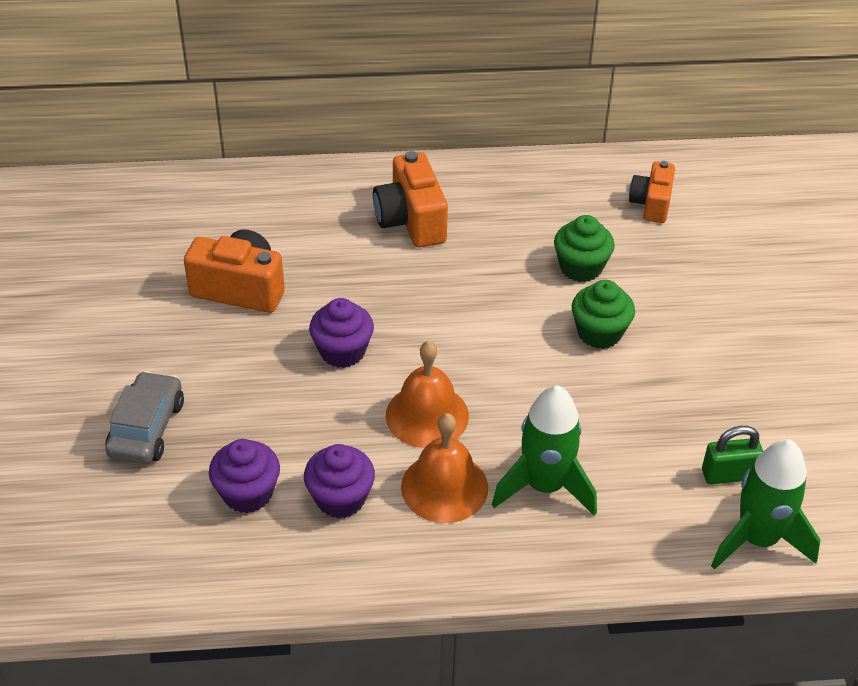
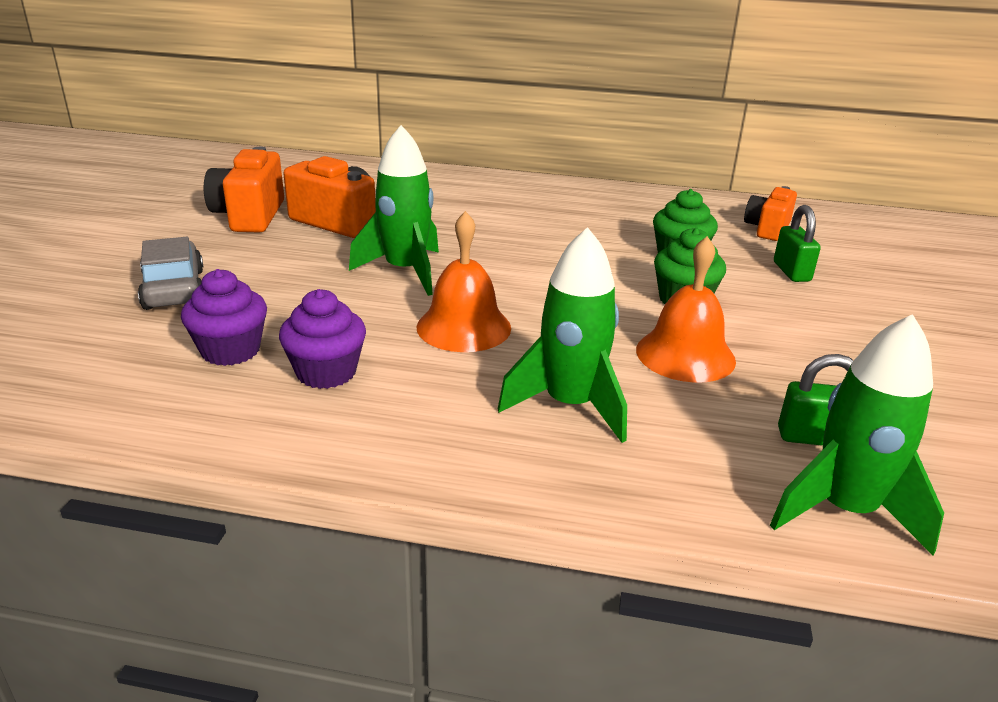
camera: 15 degrees right, 15 degrees down
(147, 428) = (174, 289): grey car -> grey car turned 45 degrees counterclockwise
(342, 351) = (405, 271): purple cupcake -> green rocket
(411, 221) = (523, 207): orange camera -> orange camera (249, 216)
(444, 487) = (450, 384): orange bell -> orange bell (685, 355)
(683, 269) = (791, 272): none -> green padlock

